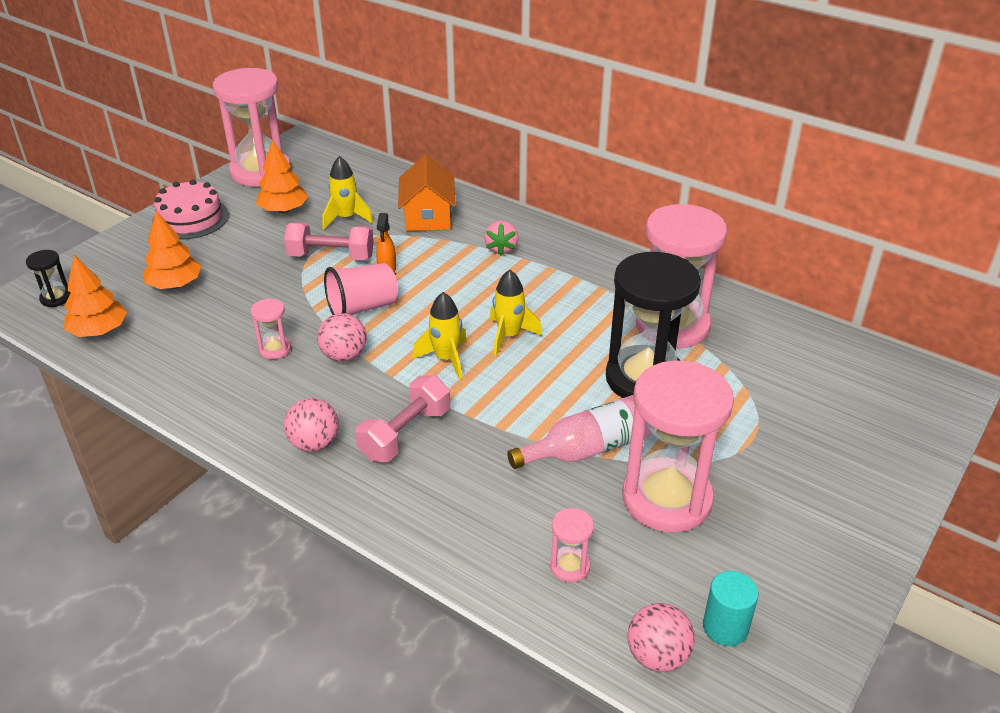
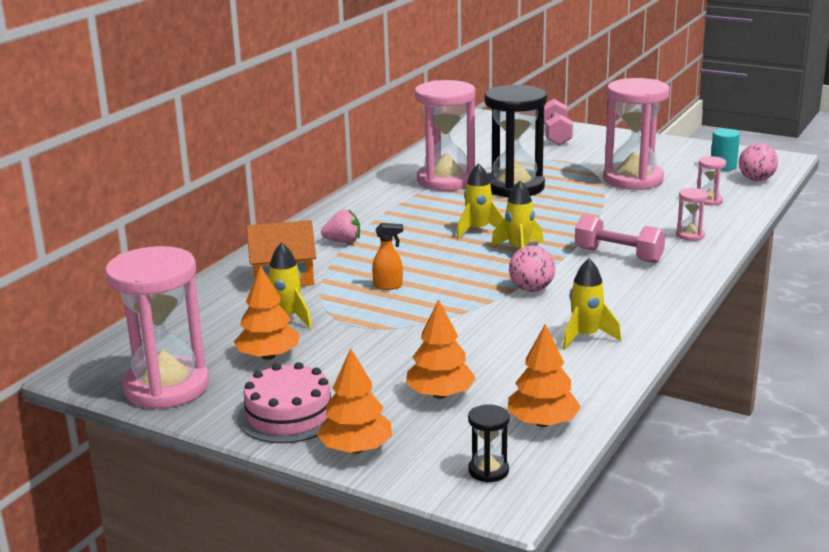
camera: 95 degrees left, 15 degrees down
(126, 244) = (356, 449): none -> orange tree
(226, 376) = (585, 337): none -> yellow rocket
(275, 349) = (534, 321): pink hourglass -> pink hourglass (690, 235)
(314, 443) = (650, 286): pink ball -> none
(331, 256) = (367, 316): pink dumbbell -> pink dumbbell (556, 135)
(362, 308) = (456, 290): pink cup -> none
(589, 448) = (599, 200): pink bottle -> none

